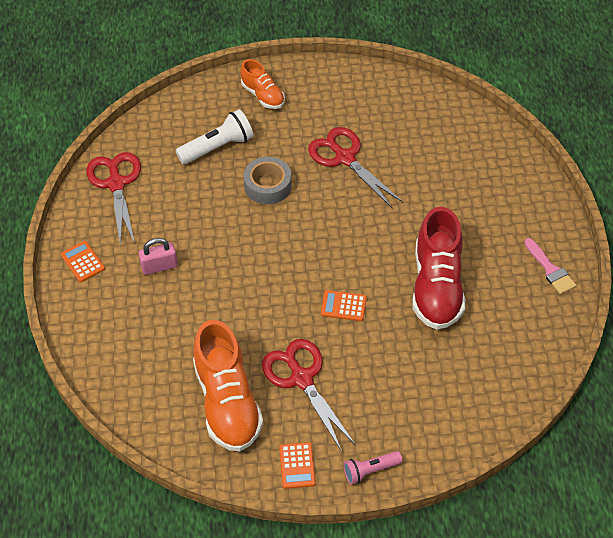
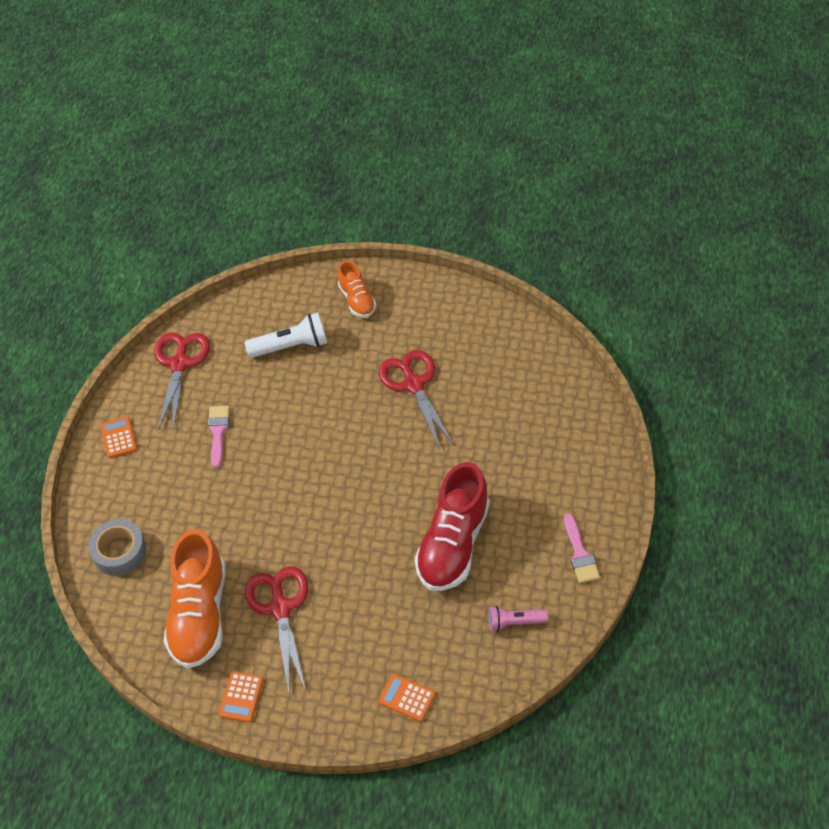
camera: 20 degrees right, 0 degrees up
(159, 266) = (188, 459): pink padlock -> none
(178, 236) = (218, 432): none -> pink brush
(267, 185) = (325, 397): grey tape -> grey tape (119, 552)
(343, 306) = (351, 542): orange calculator -> orange calculator (407, 698)
(370, 470) = (310, 721): pink flashlight -> pink flashlight (514, 622)

